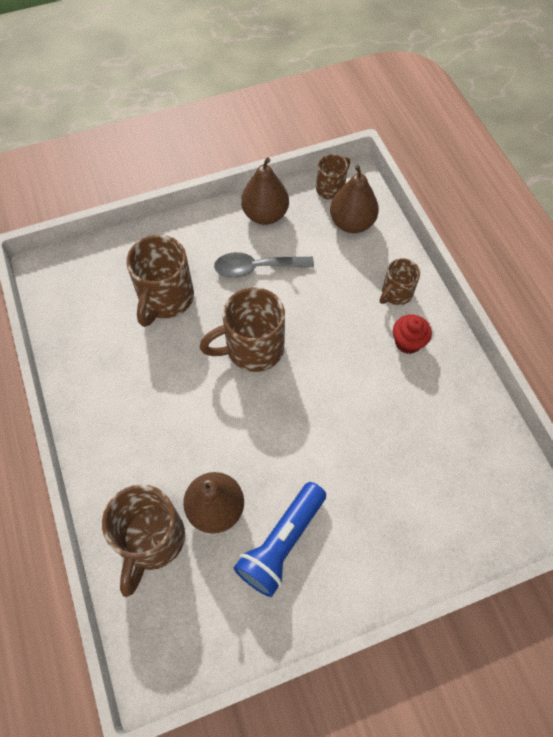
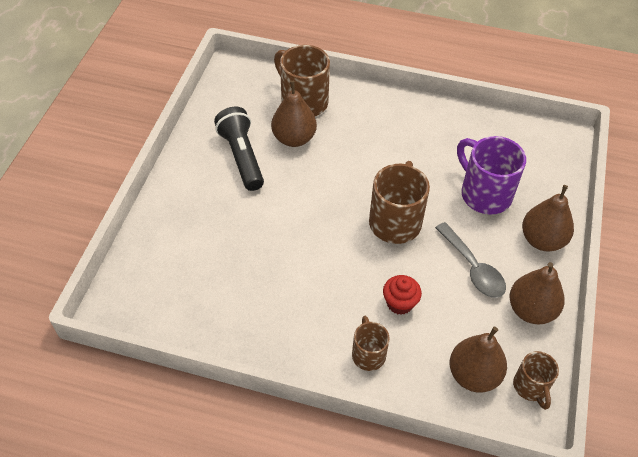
camera: 125 degrees right, 10 degrees down
(165, 299) = (484, 194): brown mug -> purple mug
(188, 236) = (542, 240): none -> brown pear
(256, 268) = (473, 268): grey spoon -> grey spoon turned 120 degrees clockwise
(282, 543) = (241, 157): blue flashlight -> black flashlight
(408, 342) = (315, 327): red cupcake -> red cupcake (400, 303)

